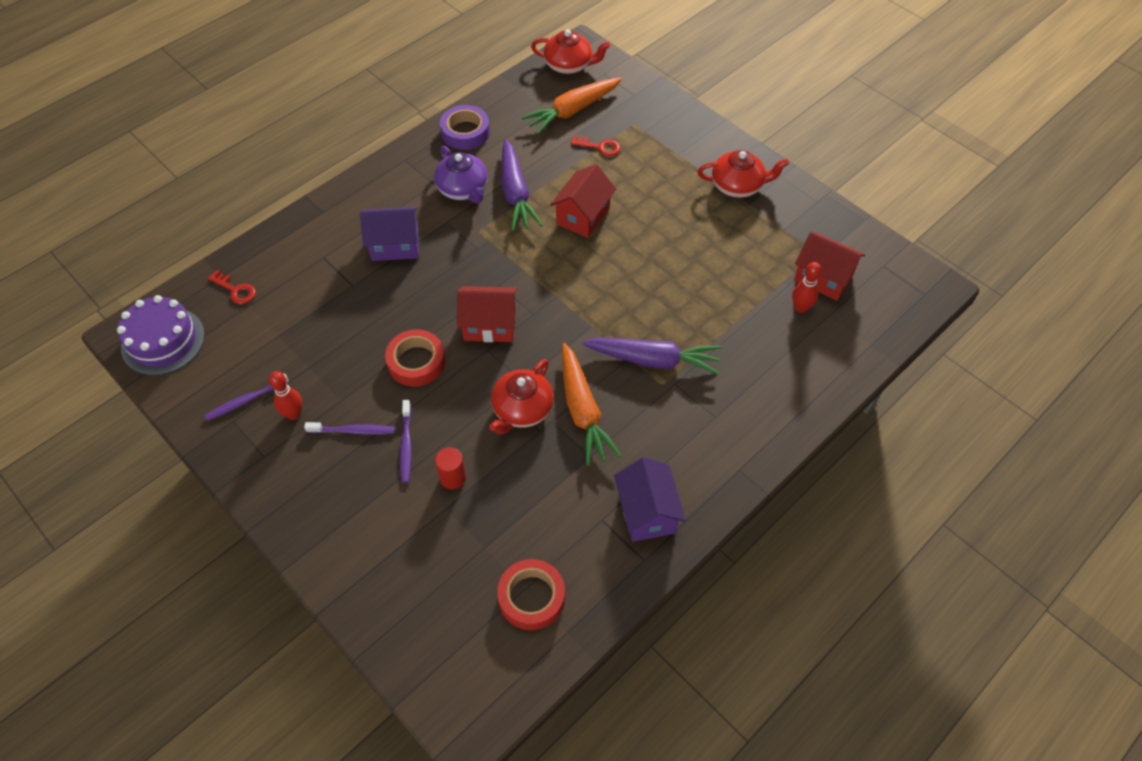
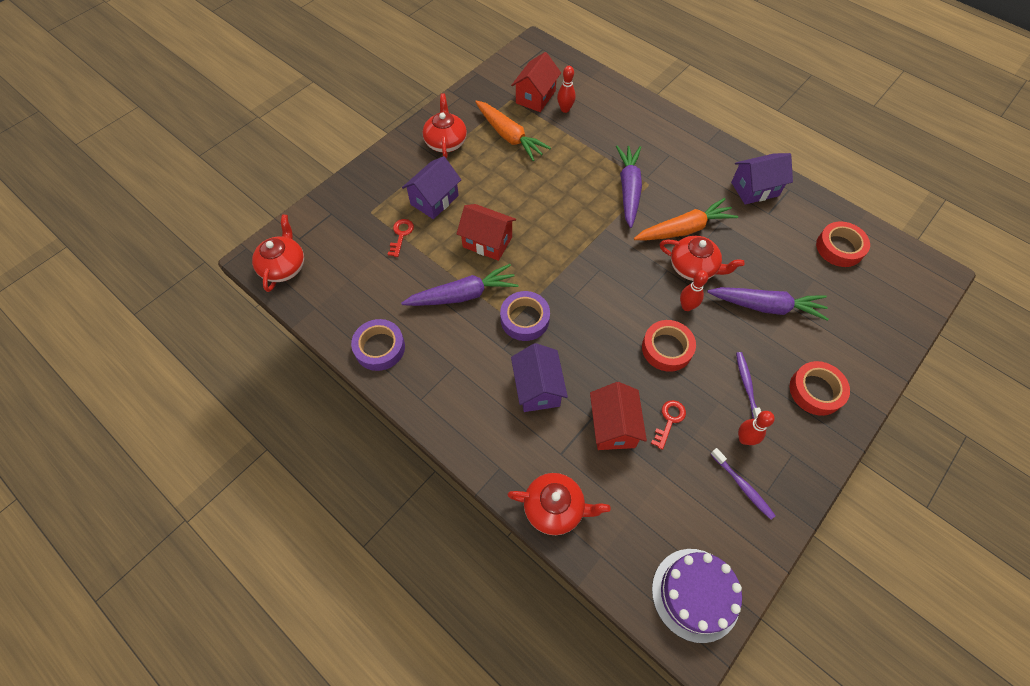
camera: 95 degrees left, 5 degrees up
(235, 290) = (616, 534): red key -> red key (669, 420)
(273, 248) = (555, 508): none -> red teapot
(329, 501) = (816, 391): none -> red tape
(406, 445) = (748, 343): purple toothbrush -> none
(453, 477) = (766, 306): red cylinder -> purple carrot
(463, 189) = (460, 339): purple teapot -> none
(467, 392) = (686, 306): none -> red bowling pin
(477, 241) = (525, 319): none -> purple tape
(489, 325) = (617, 298): red house -> red house (613, 426)
(572, 111) = (351, 259): orange carrot -> orange carrot (509, 136)
(647, 174) = (434, 200): none -> purple house

